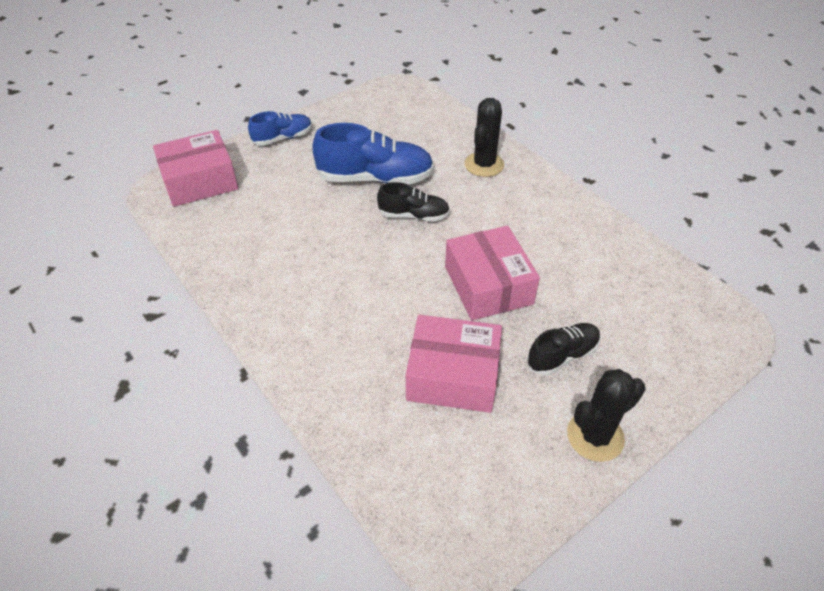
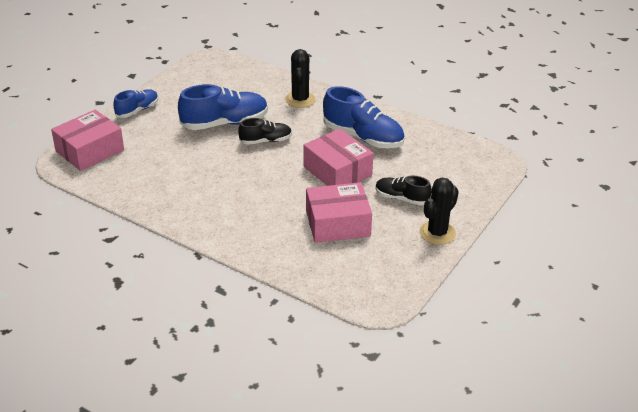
camera: 20 degrees left, 10 degrees down
(544, 239) = (363, 137): none -> blue shoe
(562, 356) = (401, 198): black shoe -> black shoe turned 105 degrees counterclockwise

